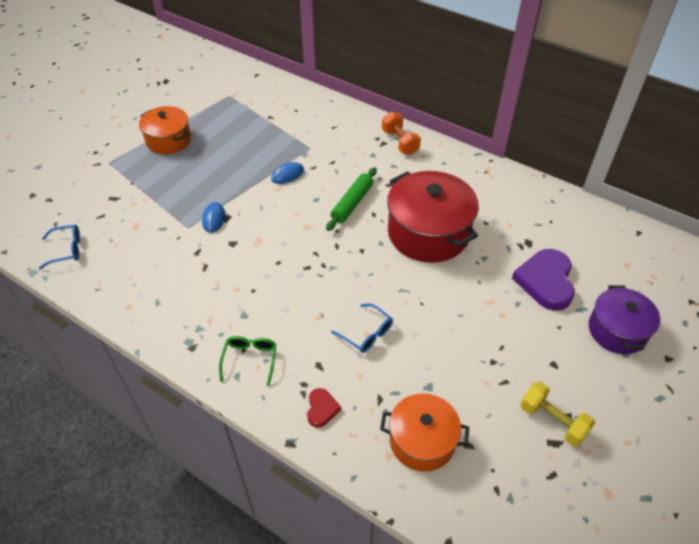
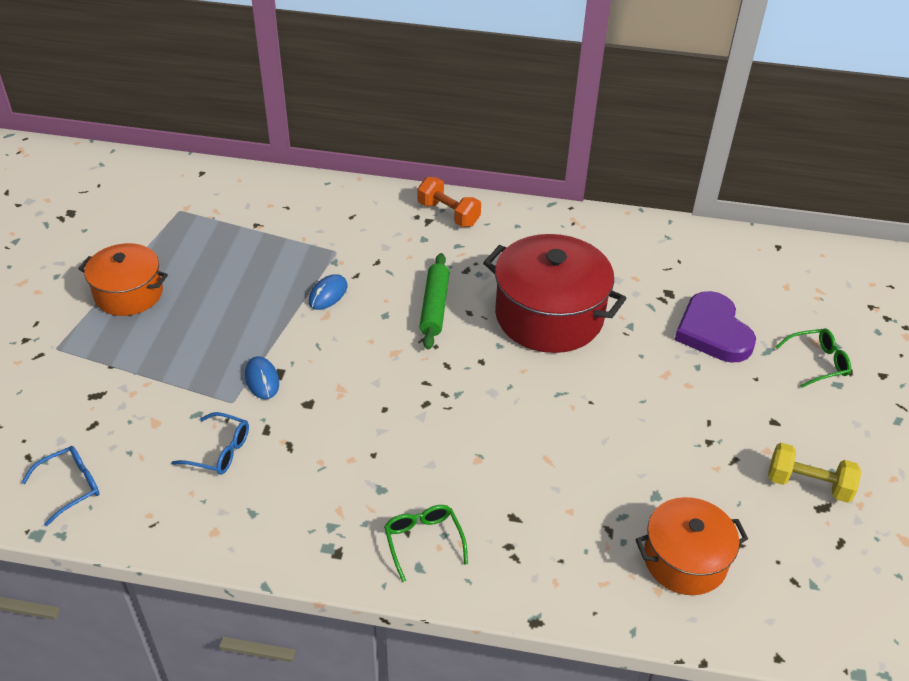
camera: 25 degrees left, 5 degrees down
(322, 409) = (548, 567): red heart -> none
(366, 333) = (547, 459): blue glasses -> blue glasses (219, 451)
(617, 331) = (817, 362): purple pot -> green glasses

